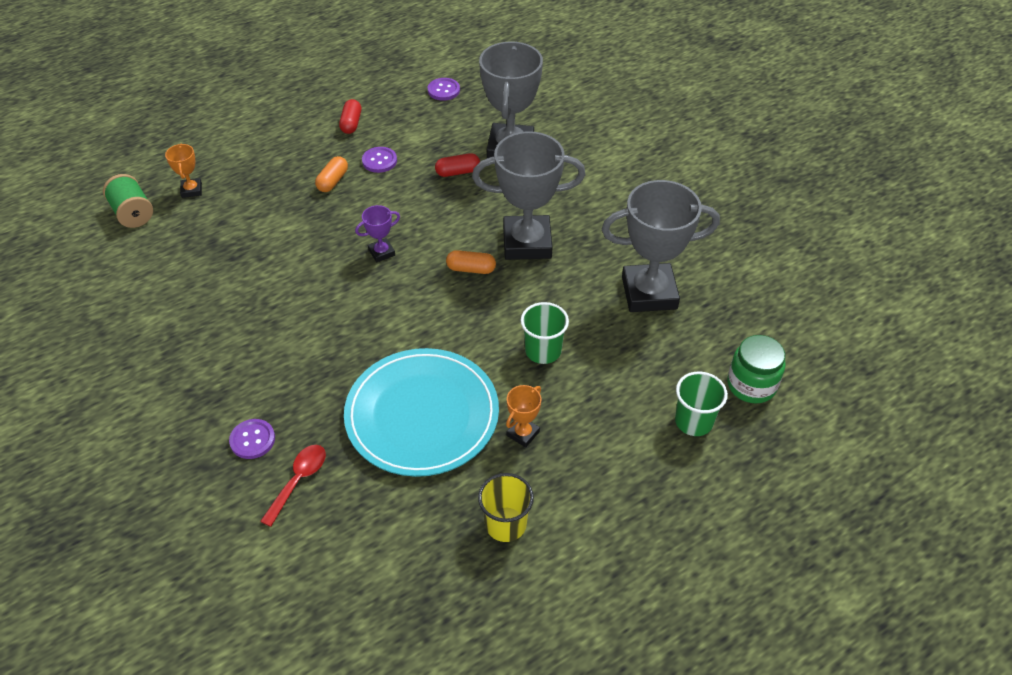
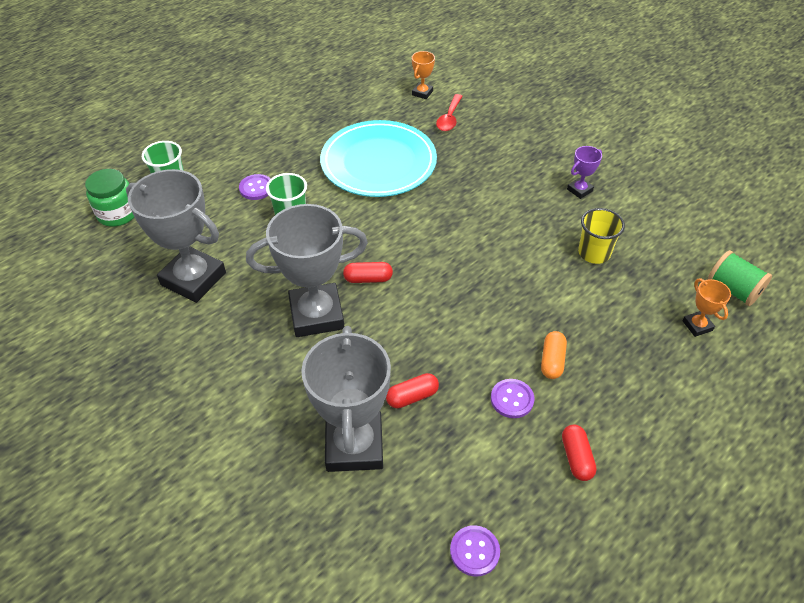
camera: 170 degrees right, 0 degrees up
(252, 440) = (493, 134): purple button -> purple button (256, 188)
(381, 252) = (460, 283): purple trophy -> purple trophy (579, 190)
(471, 269) = (368, 279): orange capsule -> red capsule
(505, 524) = (307, 114): yellow cup -> yellow cup (594, 253)
(523, 433) = (301, 161): orange trophy -> orange trophy (422, 93)
(649, 293) = (193, 279): grey trophy -> grey trophy turned 45 degrees clockwise

